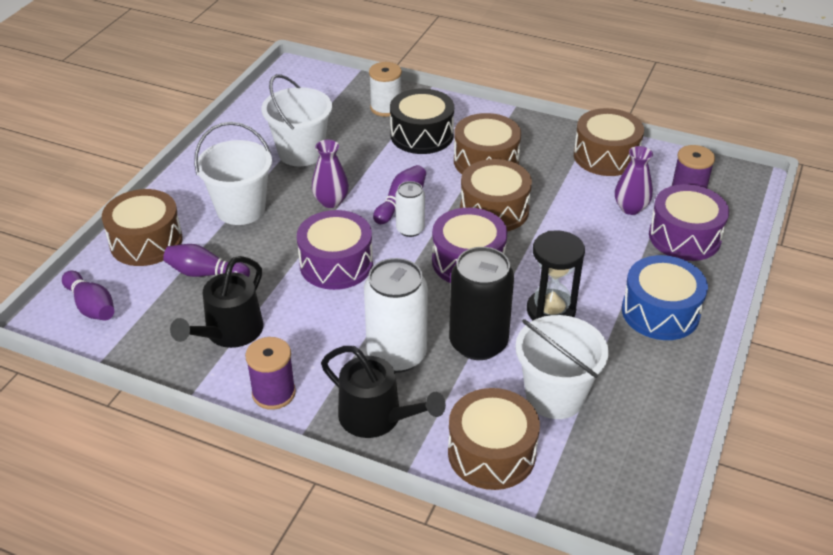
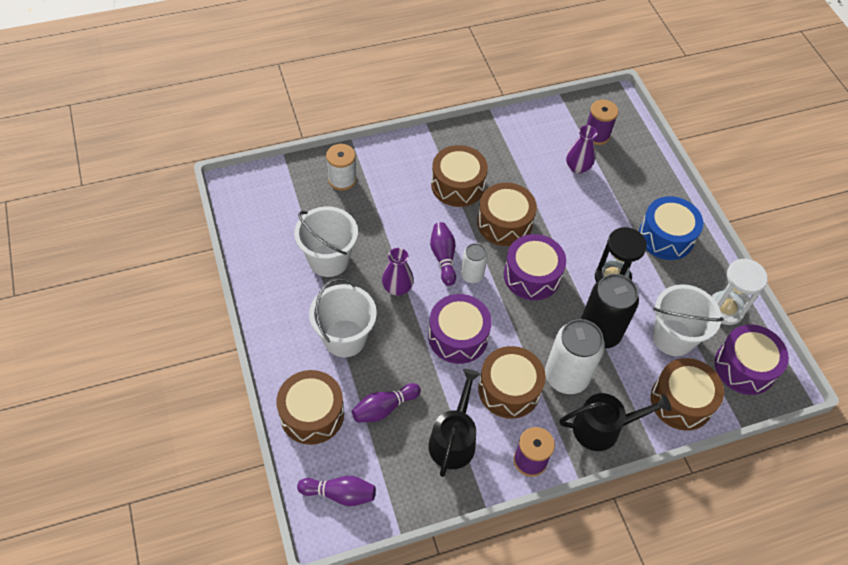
camera: 45 degrees left, 15 degrees up
(229, 332) = (453, 440): black watering can -> black watering can turned 150 degrees counterclockwise
(421, 135) = (393, 189): black drum -> none
(606, 156) = (523, 133): brown drum -> brown drum (509, 389)
(652, 411) = (725, 309): none -> white hourglass
(684, 237) = (626, 170): purple drum -> purple drum (744, 367)

